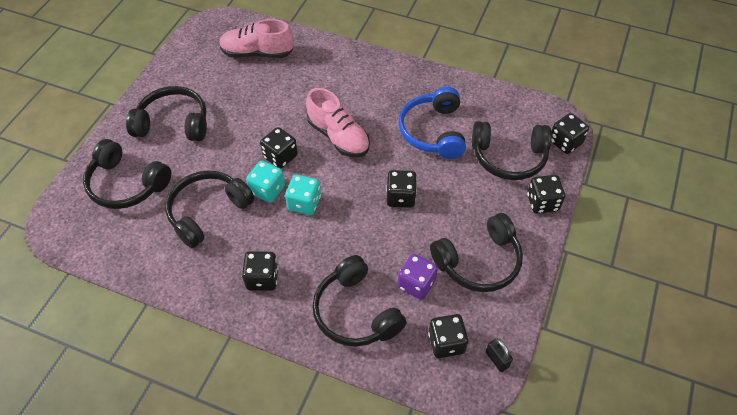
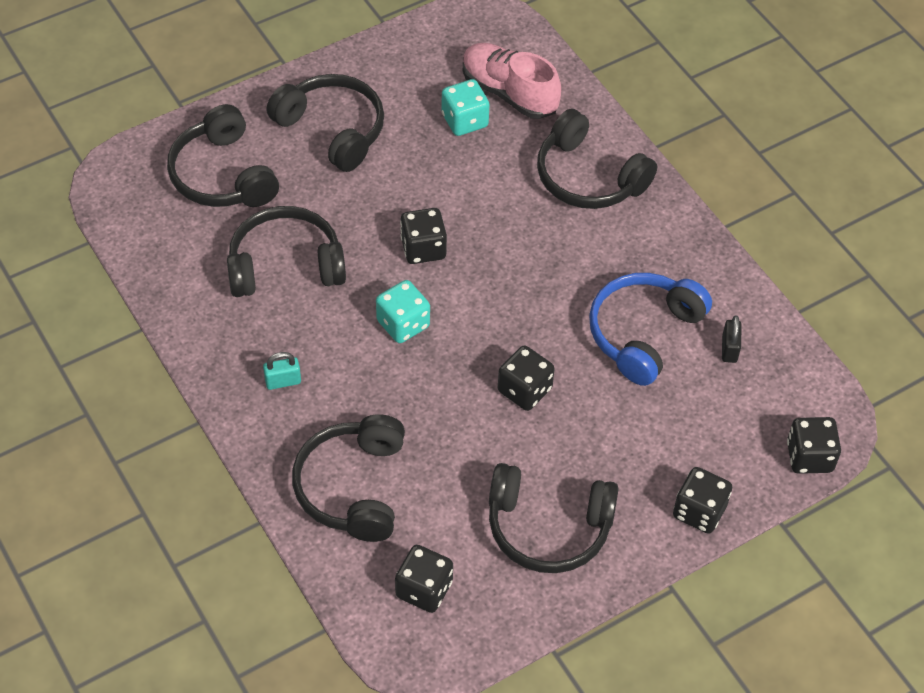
camera: 35 degrees right, 0 degrees up
(262, 278) = (283, 381): black dice -> turquoise padlock
(267, 190) = (374, 281): turquoise dice -> turquoise dice (464, 121)
(338, 137) = (515, 266): pink shoe -> none
(416, 284) = (450, 503): purple dice -> none
(497, 359) = (465, 646): black padlock -> black padlock (729, 349)
(509, 157) = (711, 428): black headphones -> black headphones (588, 177)

